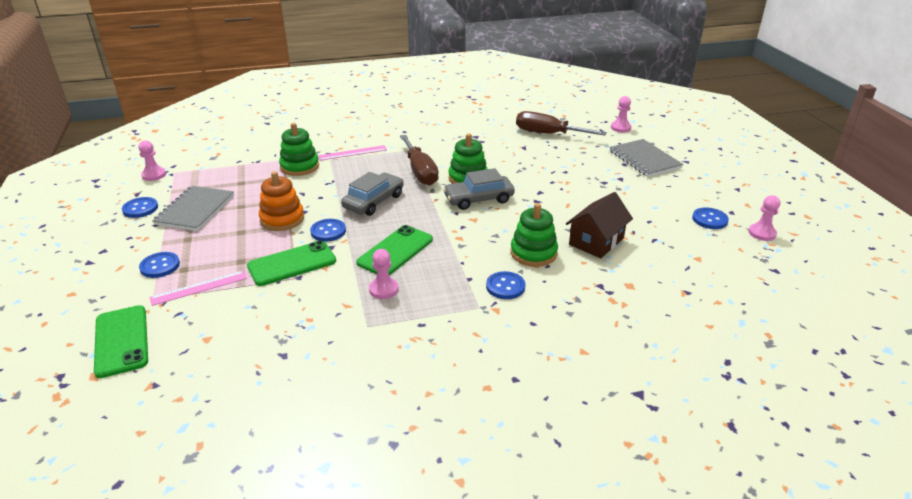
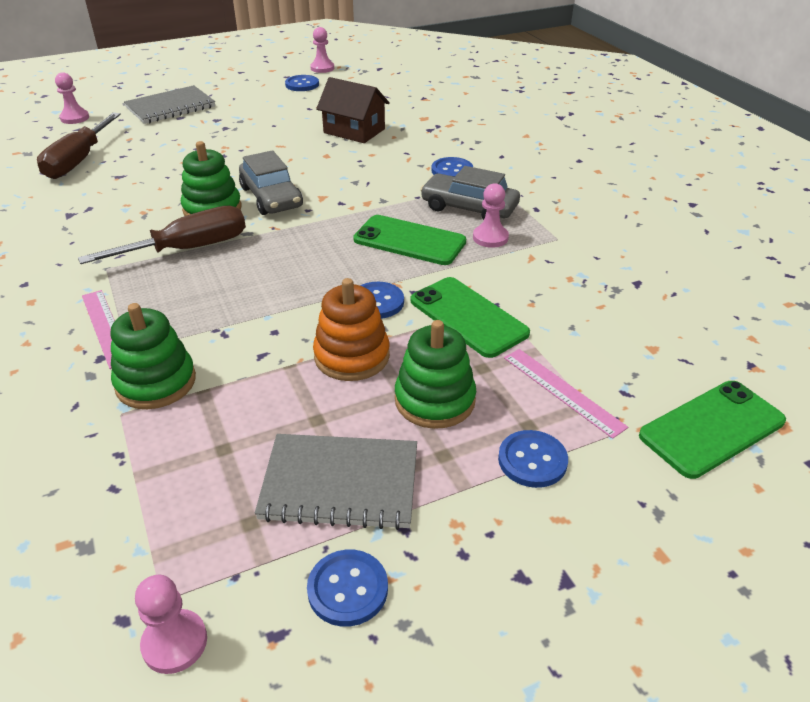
camera: 100 degrees left, 5 degrees up
(373, 201) = (285, 276): grey car -> grey car (469, 208)
(533, 253) = (386, 160): green stacking toy -> green stacking toy (434, 400)

